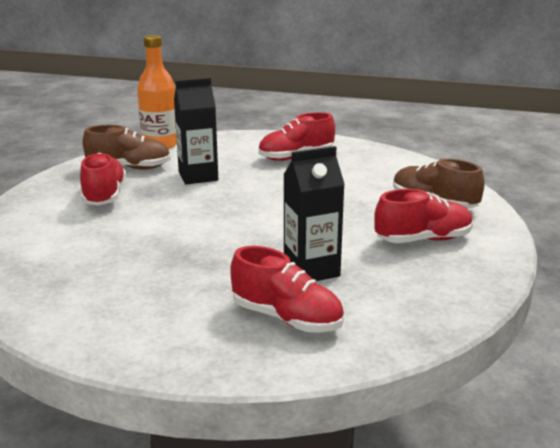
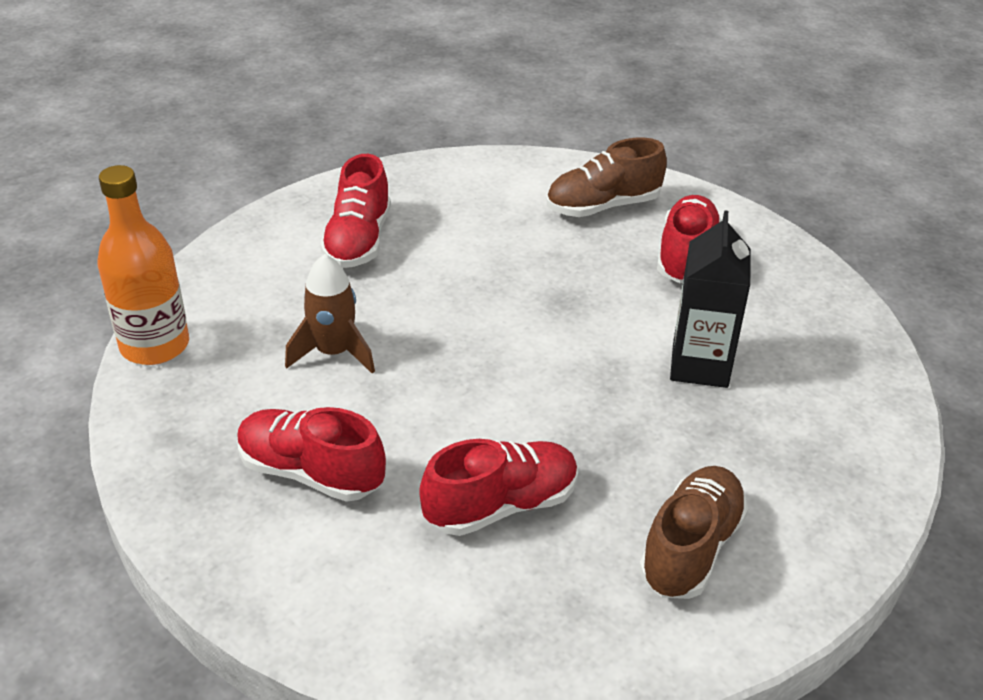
camera: 60 degrees left, 15 degrees up
(129, 168) = (222, 412): brown shoe -> brown shoe (690, 548)
(198, 176) = (333, 353): black carton -> brown rocket
(287, 318) = (796, 428): red shoe -> red shoe (501, 505)

